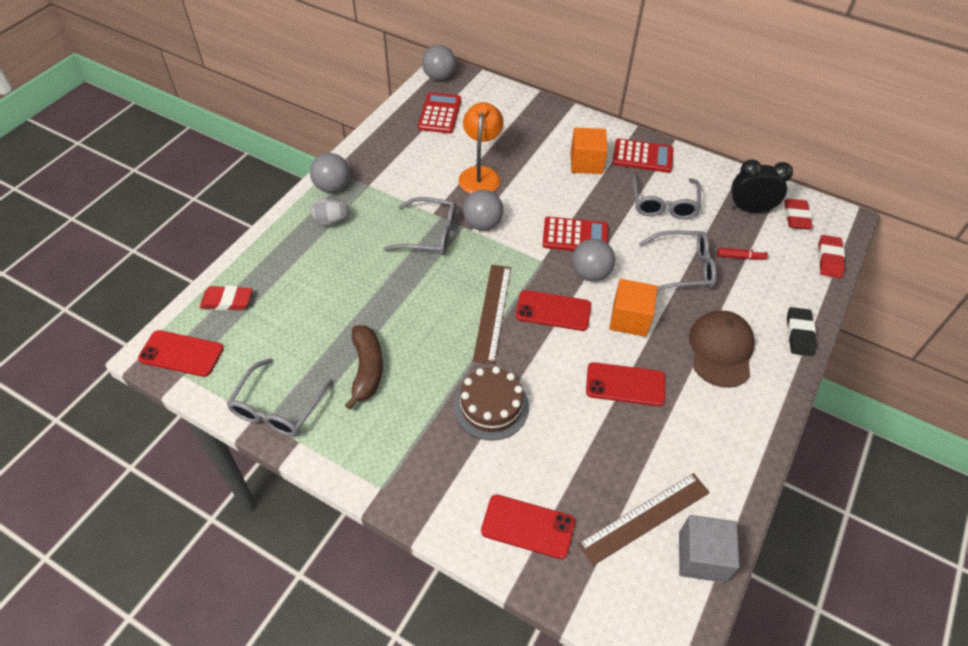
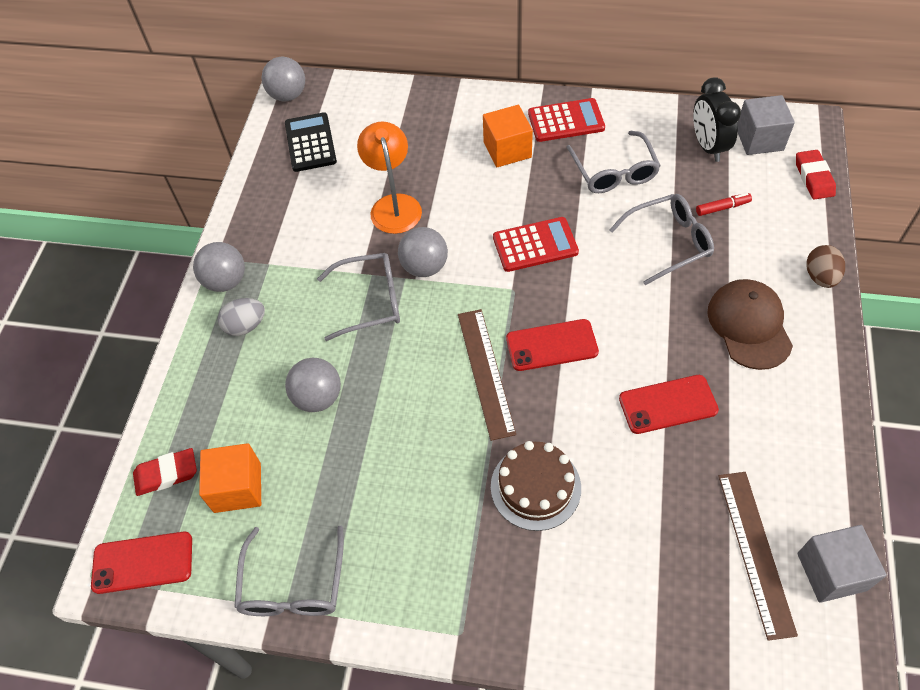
camera: 15 degrees left, 5 degrees up
(367, 369) = (375, 497): brown banana -> none
(440, 113) = (310, 143): red calculator -> black calculator
(528, 526) = (639, 613): red phone -> none
(590, 274) = (572, 285): grey ball -> grey ball (318, 397)
(629, 319) = (638, 324): orange cube -> orange cube (237, 487)
(645, 518) = (756, 552): brown ruler -> brown ruler turned 45 degrees counterclockwise
(750, 209) = (708, 146): black clock -> black clock turned 90 degrees counterclockwise
(796, 217) = (759, 139): red eraser -> grey cube
(799, 334) = (820, 277): black eraser -> brown egg

